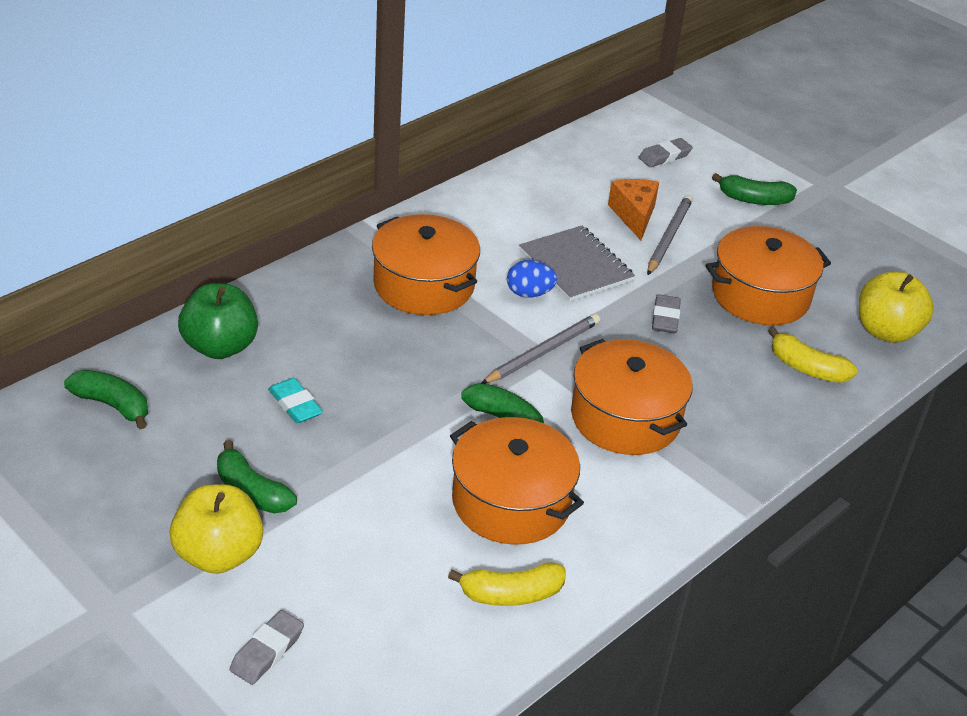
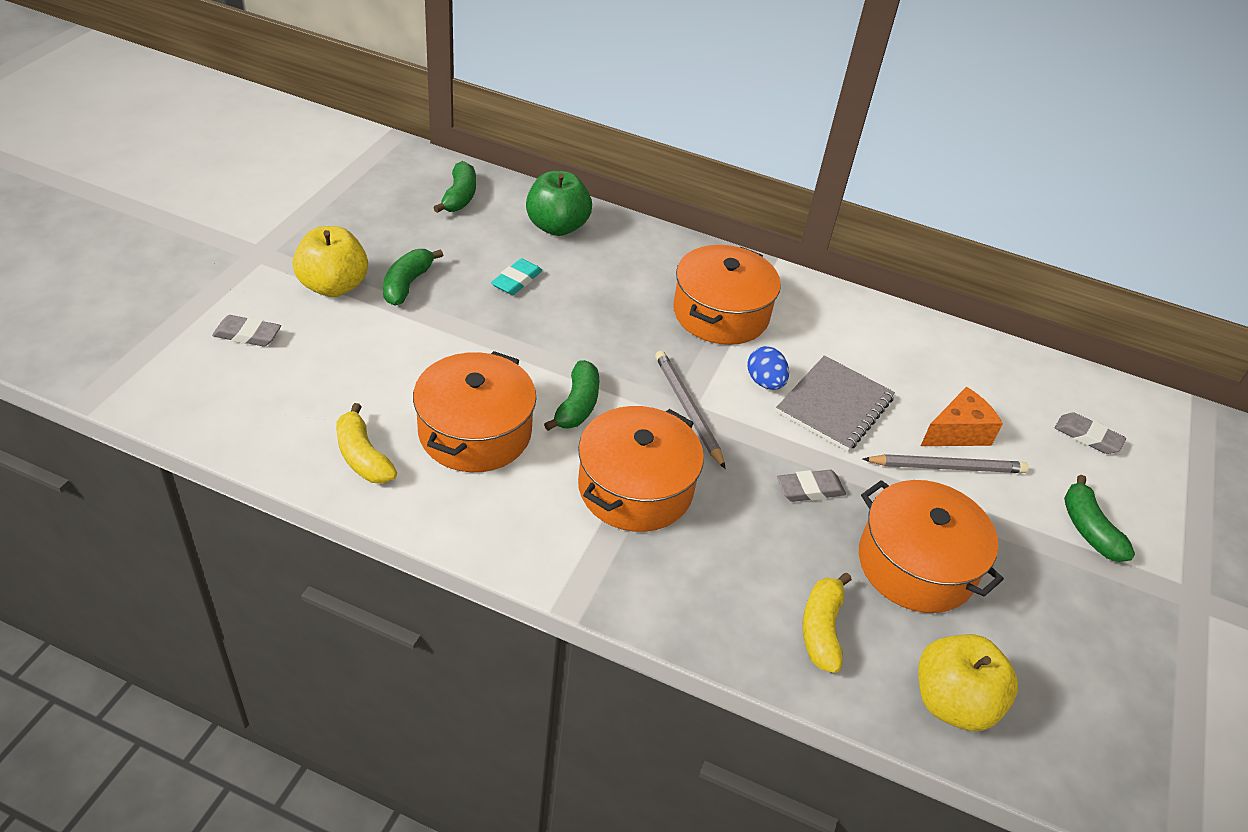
camera: 65 degrees right, 5 degrees up
(542, 352) = (687, 409): grey pencil -> grey pencil turned 135 degrees counterclockwise

